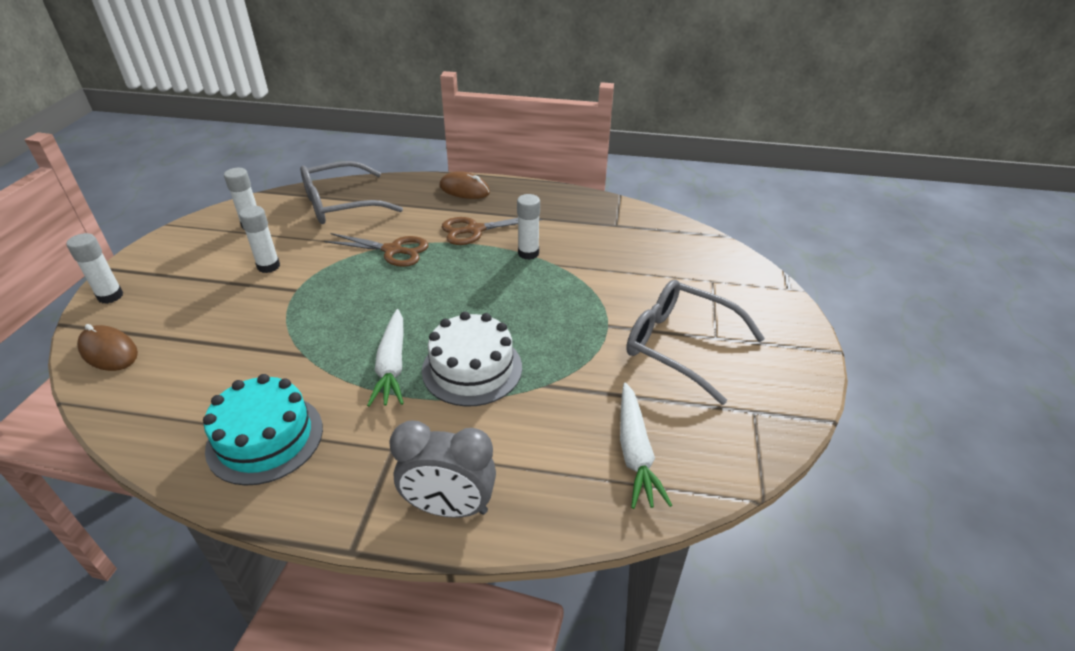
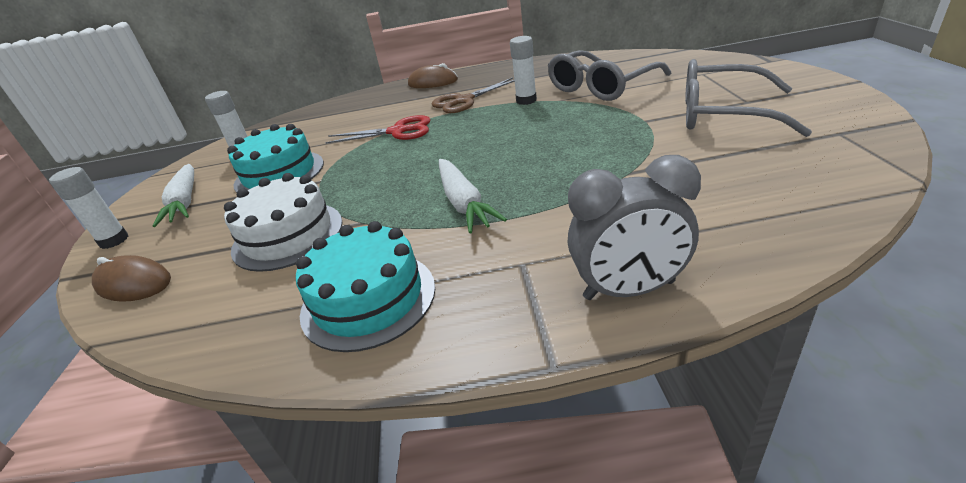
camera: 10 degrees left, 5 degrees down
(268, 266) = (279, 173): white glue stick -> turquoise cake
(341, 204) = (324, 118): grey glasses -> grey glasses (601, 87)
(393, 250) = (398, 131): brown scissors -> red scissors
(472, 368) = (547, 182): white cake -> white cake (288, 235)
(635, 452) = (769, 190): white carrot -> white carrot (185, 202)

